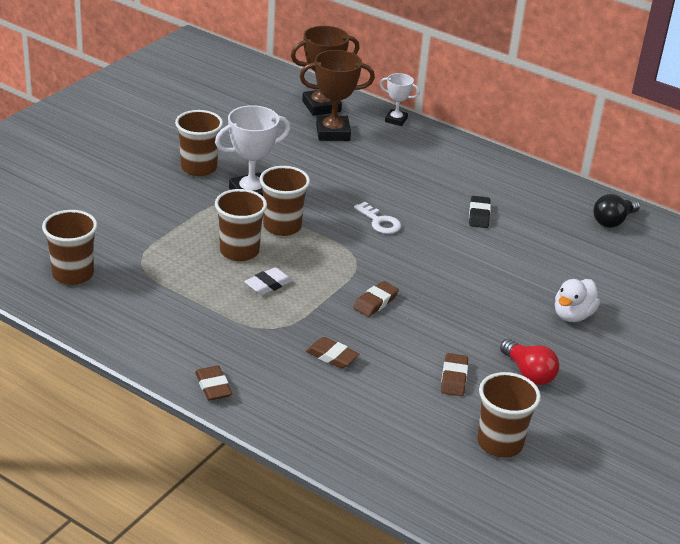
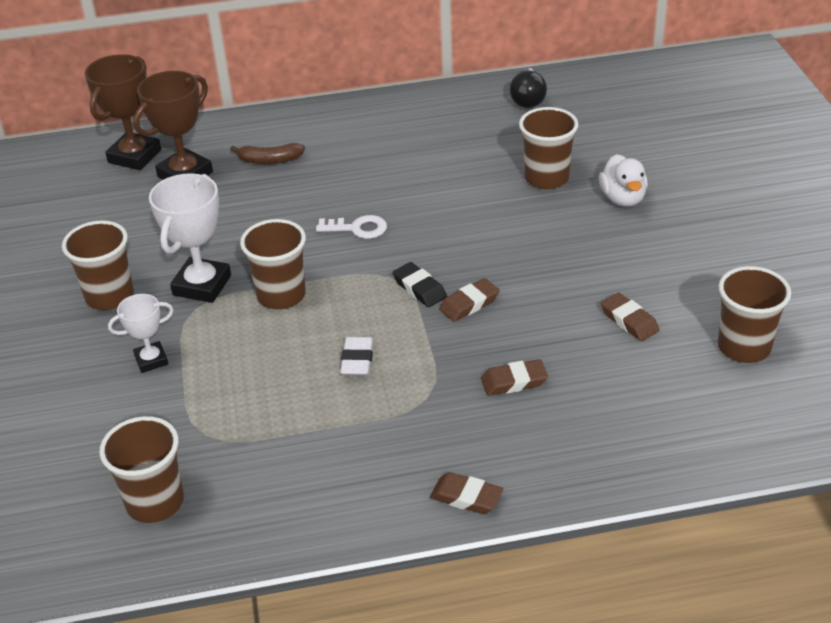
camera: 40 degrees left, 5 degrees up
(239, 251) = (281, 349): brown cup -> brown cup (546, 178)
(375, 302) = (469, 304): brown eraser -> brown eraser turned 60 degrees clockwise
(391, 155) = (269, 160): none -> brown banana
(396, 120) = (223, 125): white trophy -> white trophy (151, 360)
(479, 215) = (425, 164): black eraser -> black eraser (419, 288)
(528, 373) = (669, 271): red light bulb -> none

